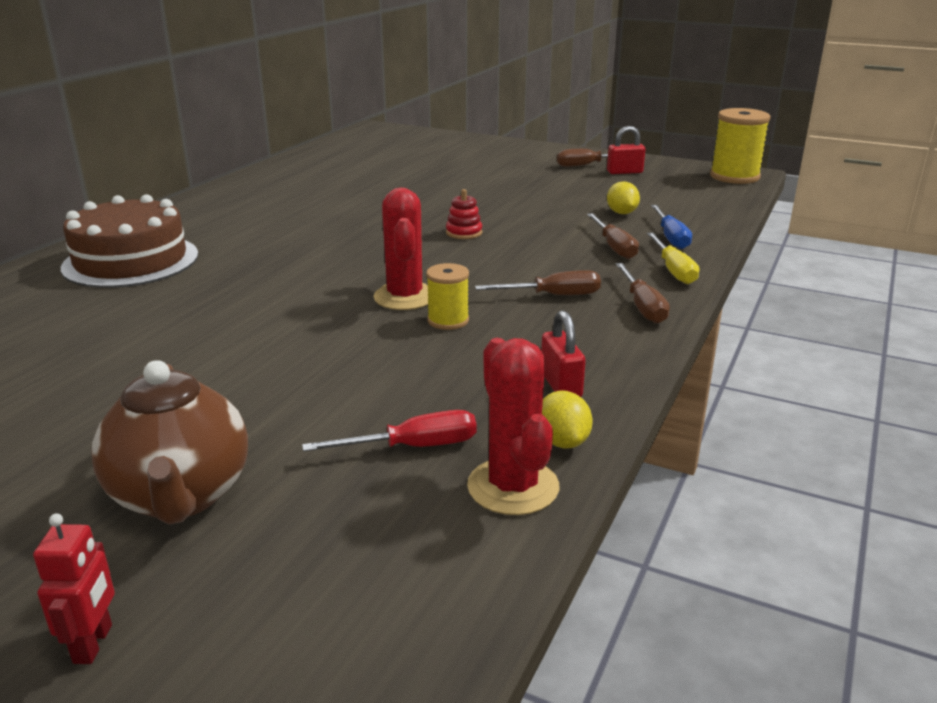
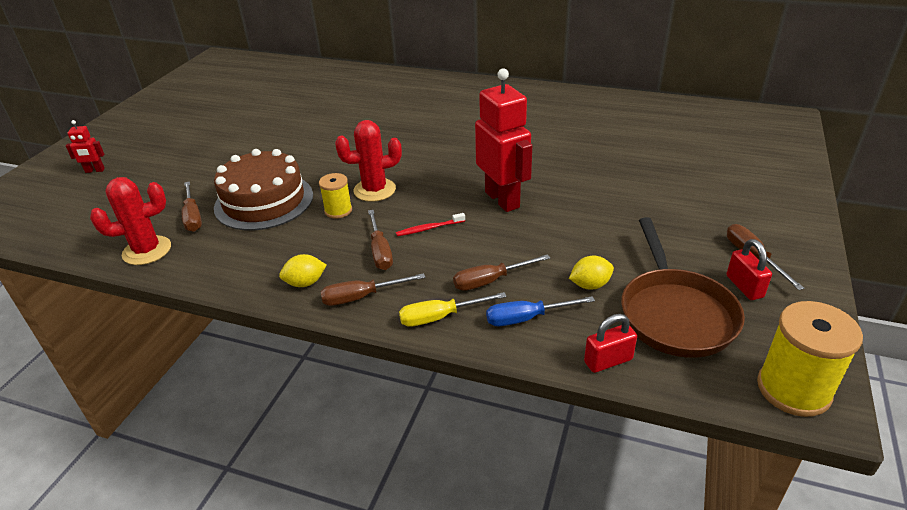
camera: 85 degrees right, 10 degrees up
(131, 261) = (421, 96): brown cake -> brown cake (264, 201)
(181, 496) = (174, 166): brown teapot -> none
(413, 447) = (193, 217): red screwdriver -> brown screwdriver
(464, 233) = (502, 199): red stacking toy -> red robot
(511, 269) = (429, 228): none -> red toothbrush
(561, 385) = (245, 261): red padlock -> red padlock (608, 361)
(562, 441) = (182, 265): yellow lemon -> yellow lemon (305, 283)
(659, 193) = (675, 313): none -> brown pan

